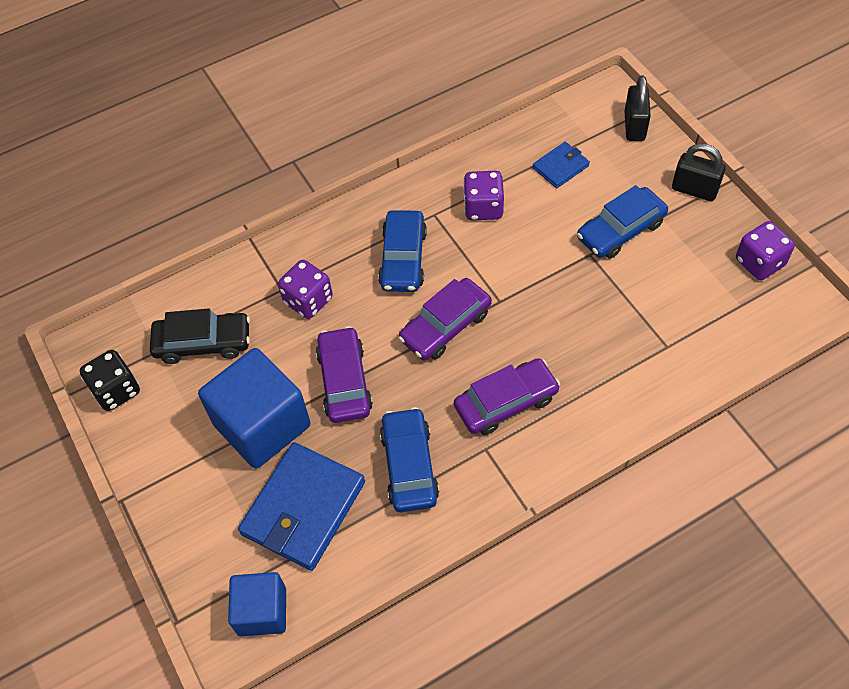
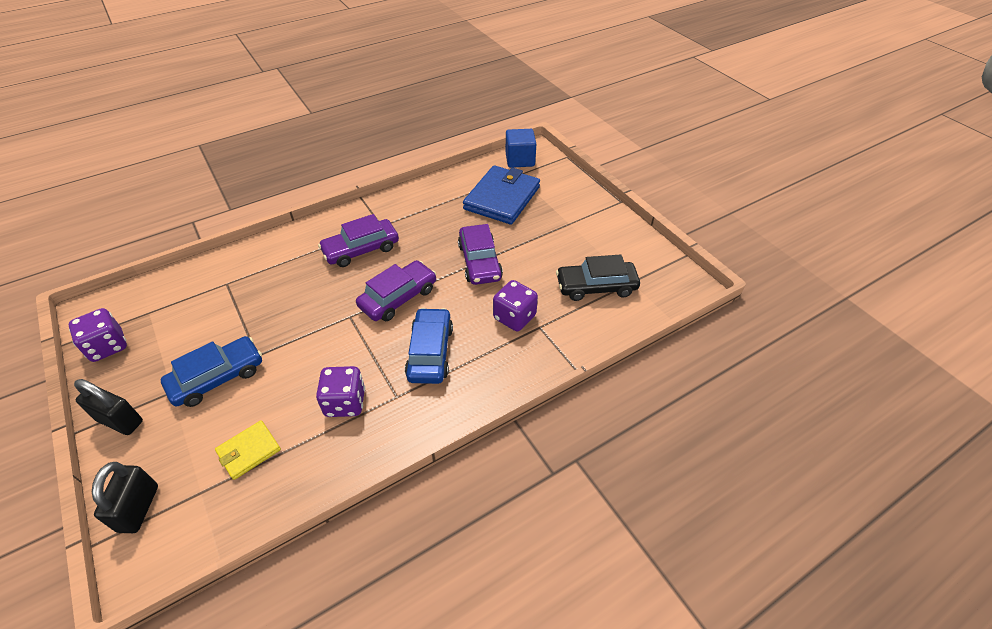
camera: 175 degrees right, 10 degrees down
(116, 390) = (652, 256): black dice -> none
(262, 425) = (537, 237): blue cube -> none
(409, 465) = (433, 217): blue car -> none
(560, 167) = (249, 451): blue wallet -> yellow wallet

